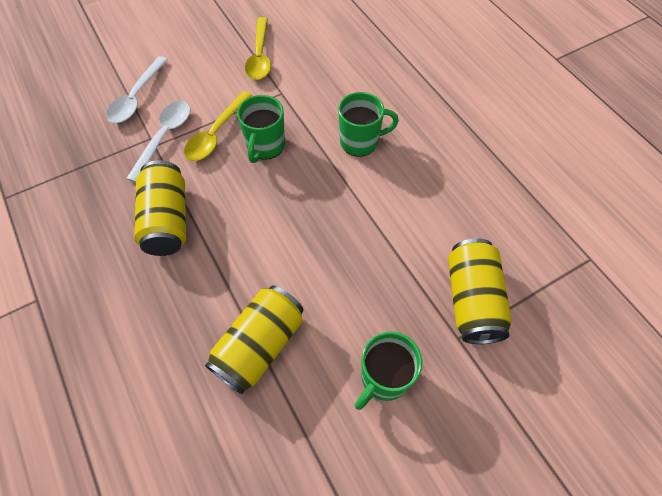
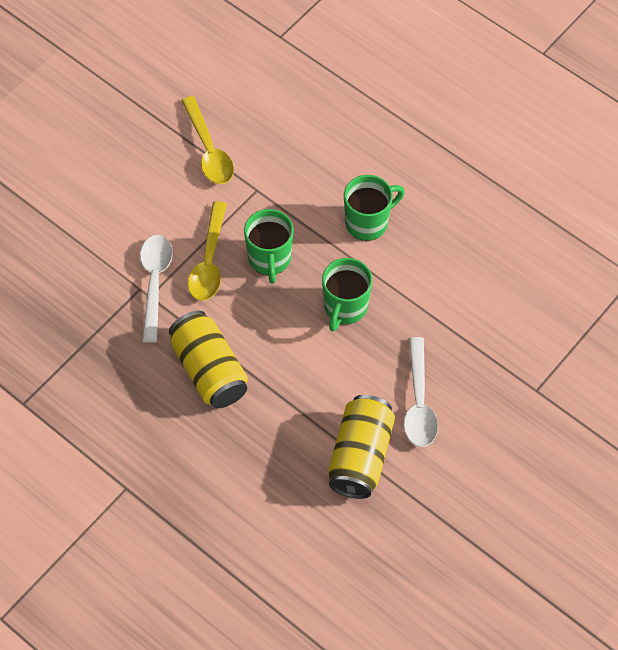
camera: 20 degrees left, 0 degrees up
(136, 98) = (95, 246): white spoon -> white spoon (419, 403)
(384, 378) = (482, 446): green mug -> green mug (345, 307)
(472, 300) = (536, 351): yellow can -> none

